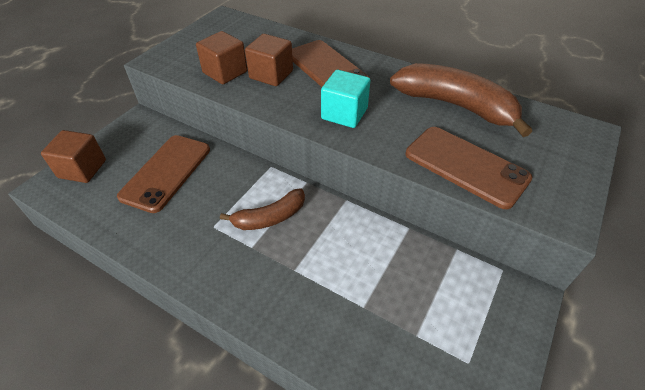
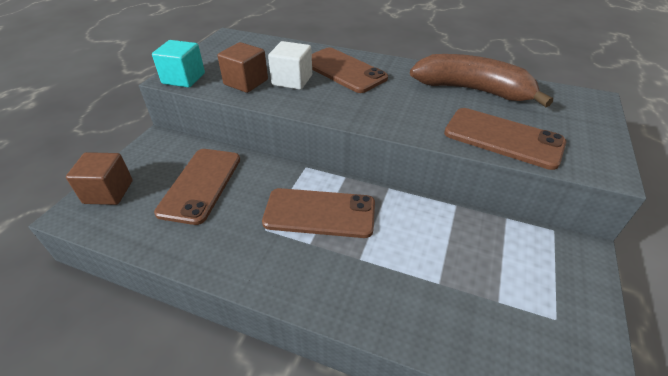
camera: 10 degrees left, 5 degrees down
(270, 217) = (319, 213): brown banana -> brown phone
(271, 74) = (292, 80): brown cube -> white cube
(344, 114) = (374, 106): turquoise cube -> turquoise cube (183, 78)

